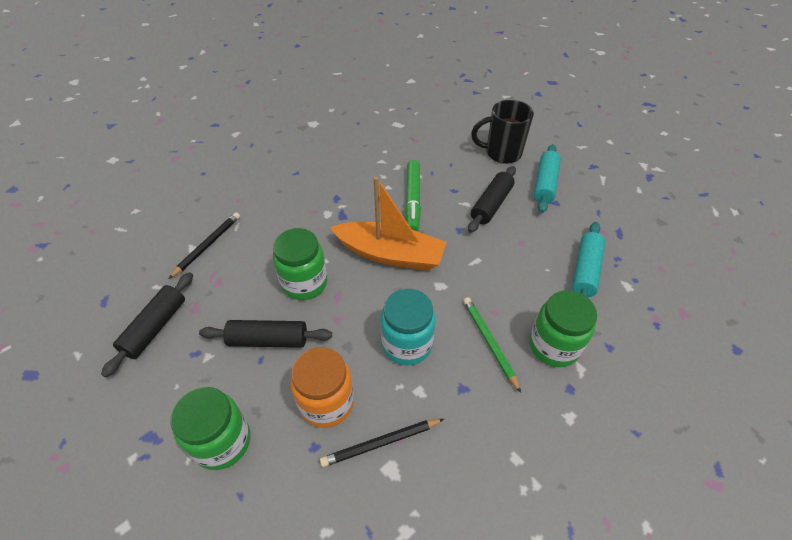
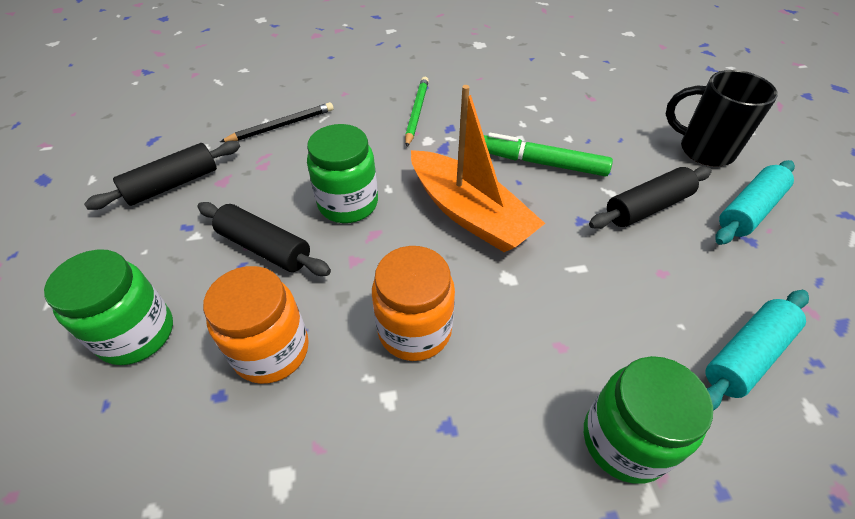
camera: 30 degrees right, 0 degrees up
(381, 443) = (295, 438): black pencil -> none
(407, 344) = (414, 330): turquoise jar -> orange jar
(413, 200) = (541, 163): green marker -> green marker turned 75 degrees clockwise
(489, 342) = (527, 384): green pencil -> green pencil (416, 112)

